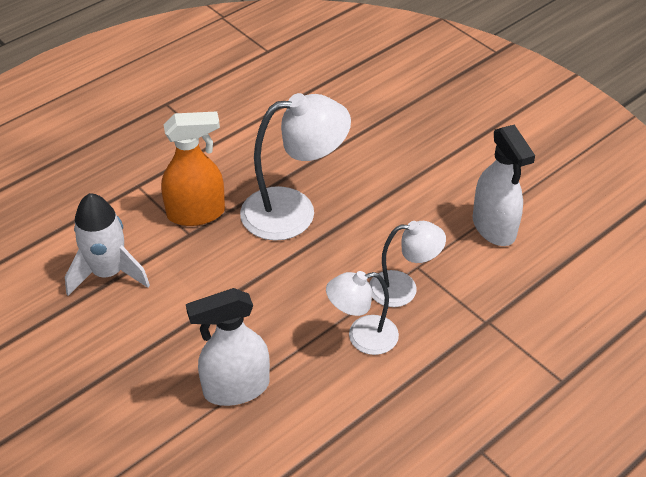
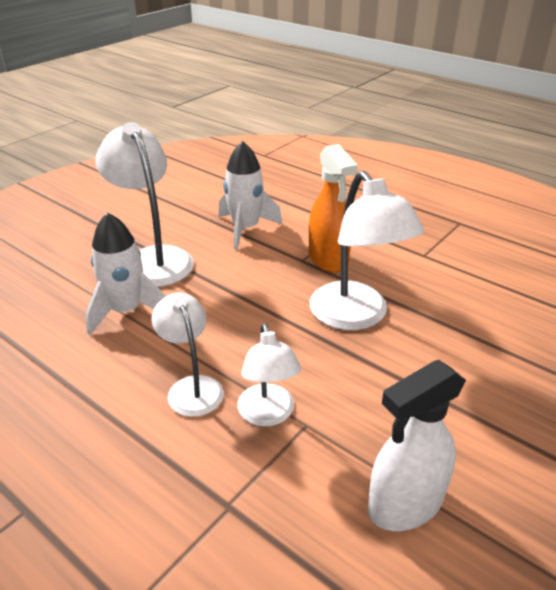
camera: 80 degrees right, 10 degrees down
(140, 364) = (153, 259): none -> white lamp
(236, 388) = (126, 311): white spray bottle -> white rocket

